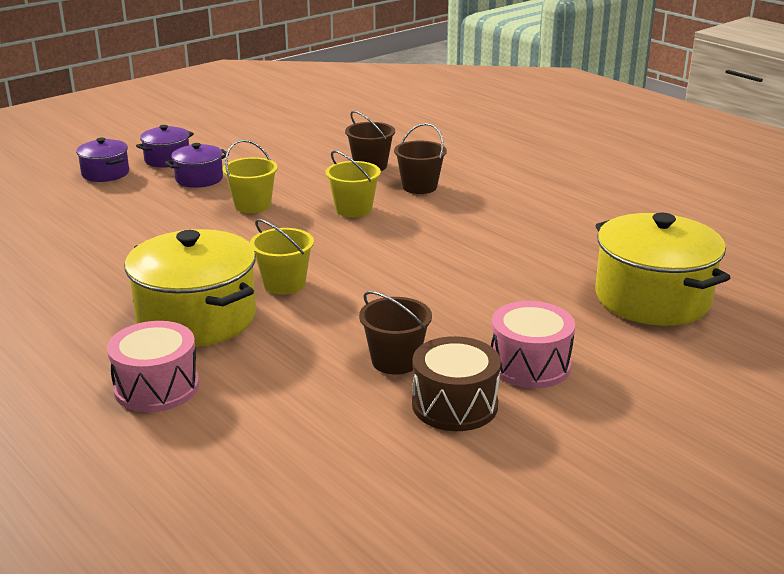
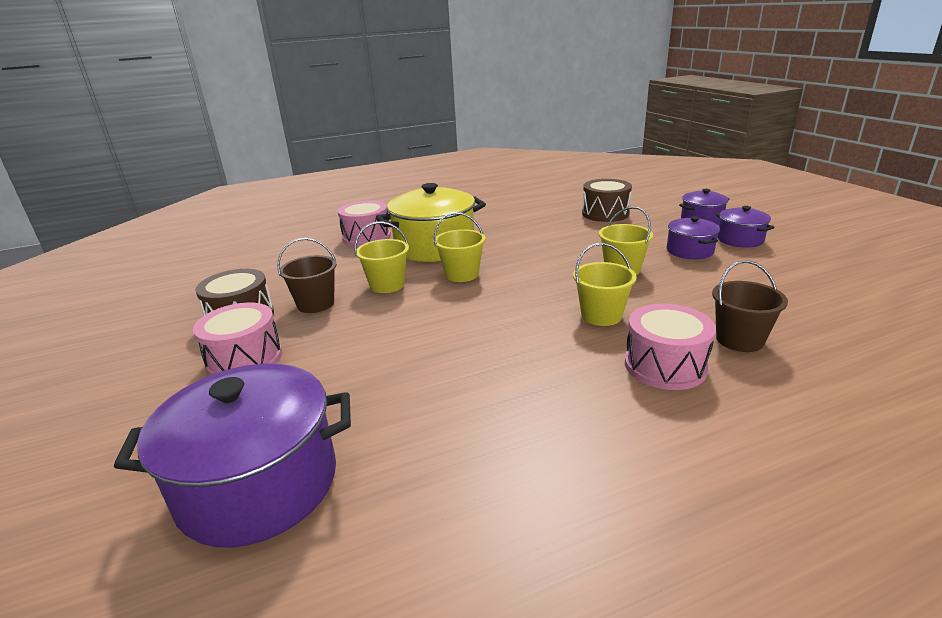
camera: 110 degrees right, 0 degrees up
(72, 221) = (605, 213): none -> brown drum
(327, 325) = (387, 285): none -> yellow bucket
(419, 187) = (665, 365): brown bucket -> pink drum
(652, 298) = (258, 484): yellow pot -> purple pot

